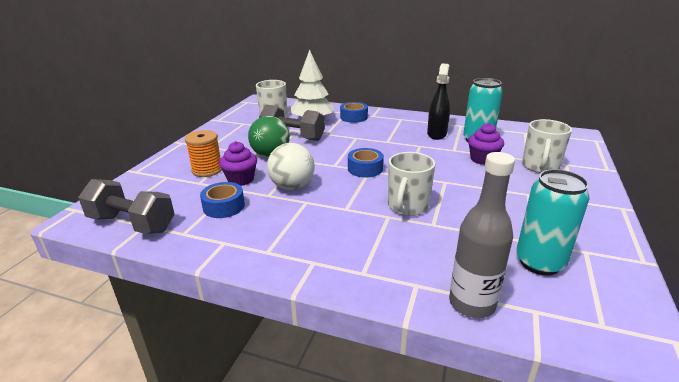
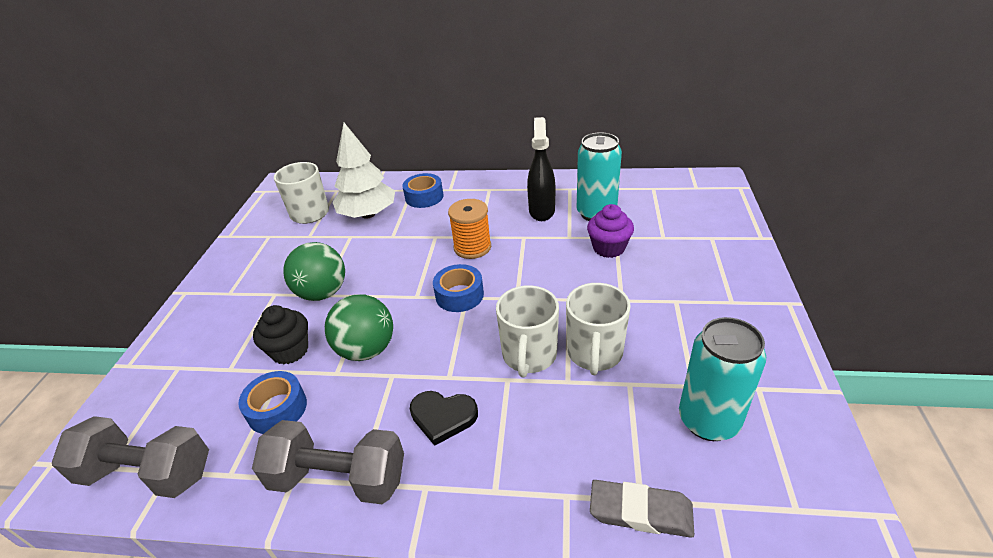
camera: 10 degrees left, 10 degrees up
(207, 170) = (236, 341): orange spool -> orange spool (472, 247)
(241, 179) = (290, 351): purple cupcake -> black cupcake
(292, 186) = (366, 350): white ball -> green ball
(293, 137) = (346, 251): grey dumbbell -> grey dumbbell (339, 478)
(336, 228) = (443, 417): none -> black heart
(472, 304) = (640, 512): grey bottle -> grey eraser
(540, 167) = (681, 248): white mug -> white mug (594, 353)

